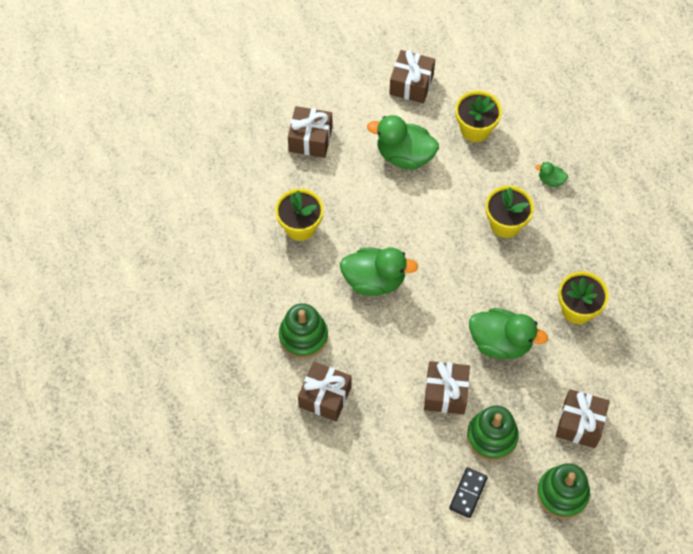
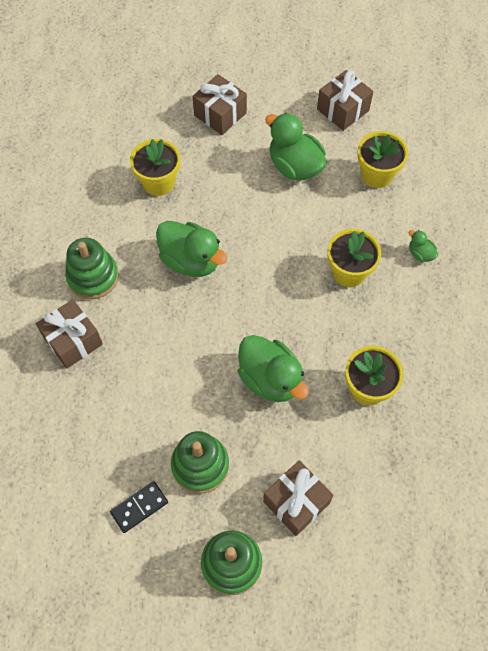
camera: 30 degrees right, 0 degrees up
(445, 393) = (184, 398): brown gift -> none

